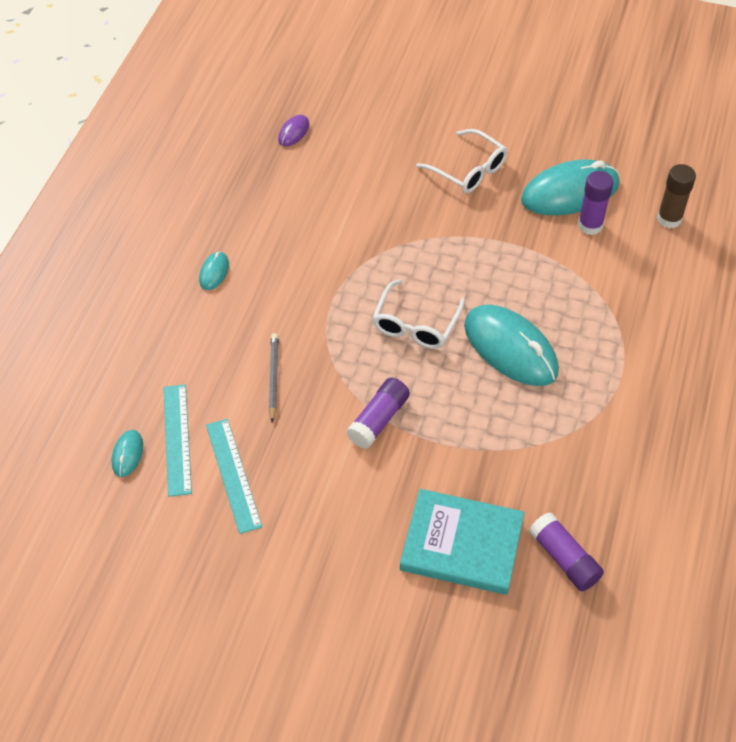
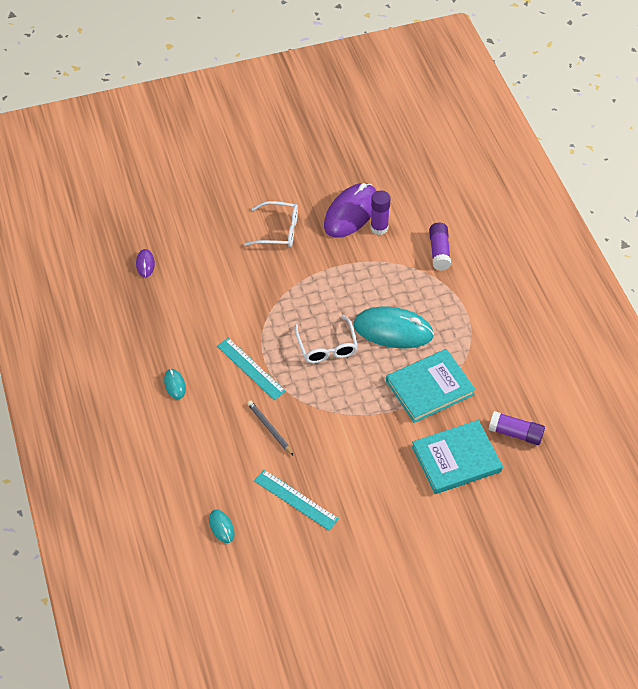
camera: 35 degrees left, 0 degrees up
(177, 439) = (244, 499): turquoise ruler -> turquoise ruler (250, 368)
(378, 420) = (352, 417): purple glue stick -> purple glue stick (439, 251)
(499, 440) = (430, 388): none -> turquoise book
(570, 192) = (351, 213): turquoise mouse -> purple mouse
(669, 219) = (421, 199): brown glue stick -> none

